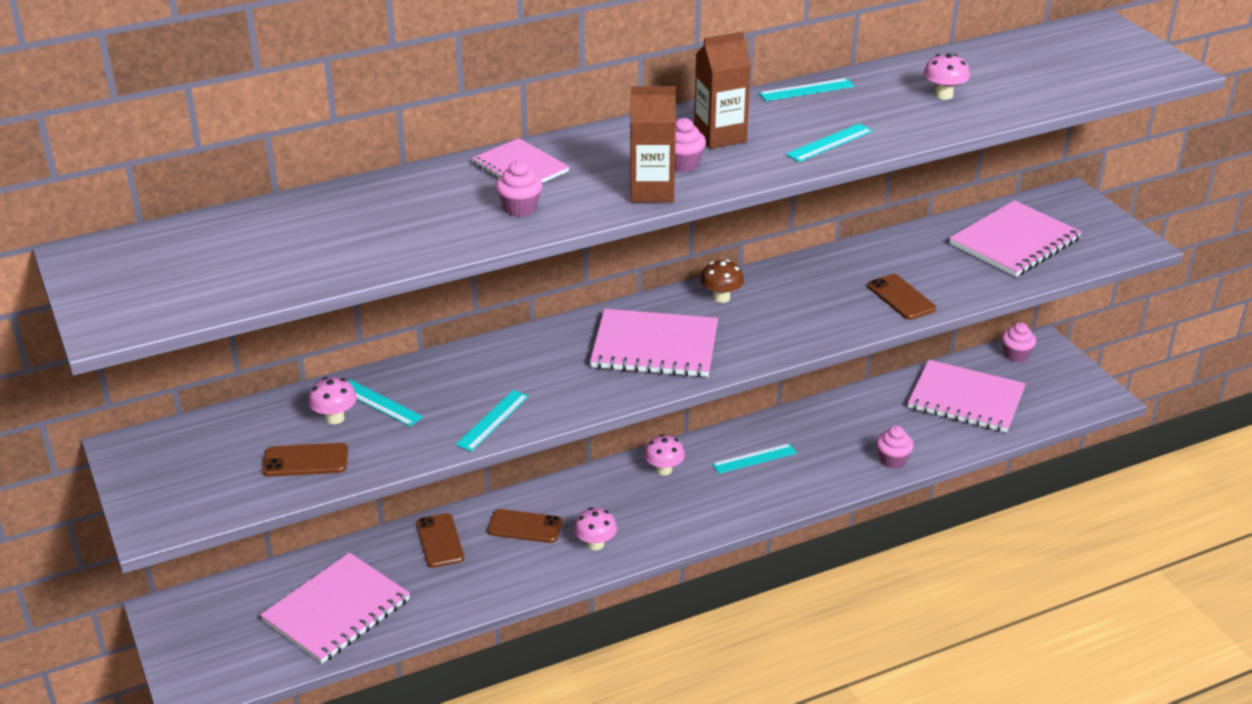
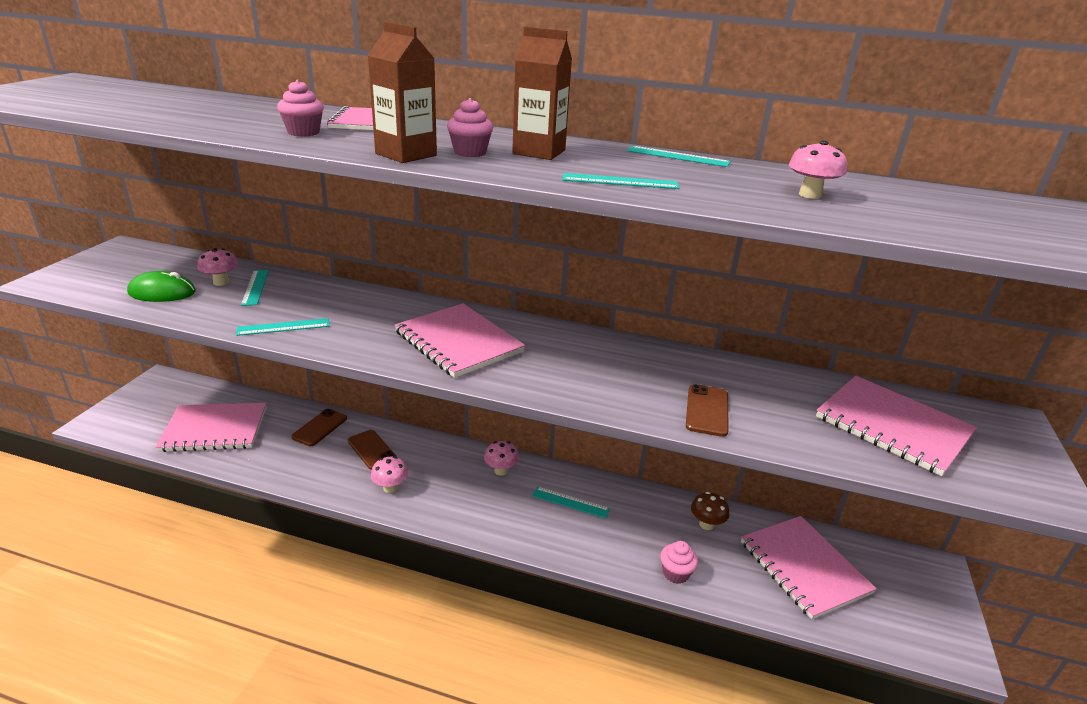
camera: 40 degrees right, 5 degrees down
(305, 461) = (162, 292): brown phone -> green mouse
(721, 297) = (559, 339): brown mushroom -> brown mushroom (706, 524)
(1014, 242) = (892, 426): pink notebook -> pink notebook turned 45 degrees clockwise
(1016, 355) = (897, 561): pink cupcake -> none

